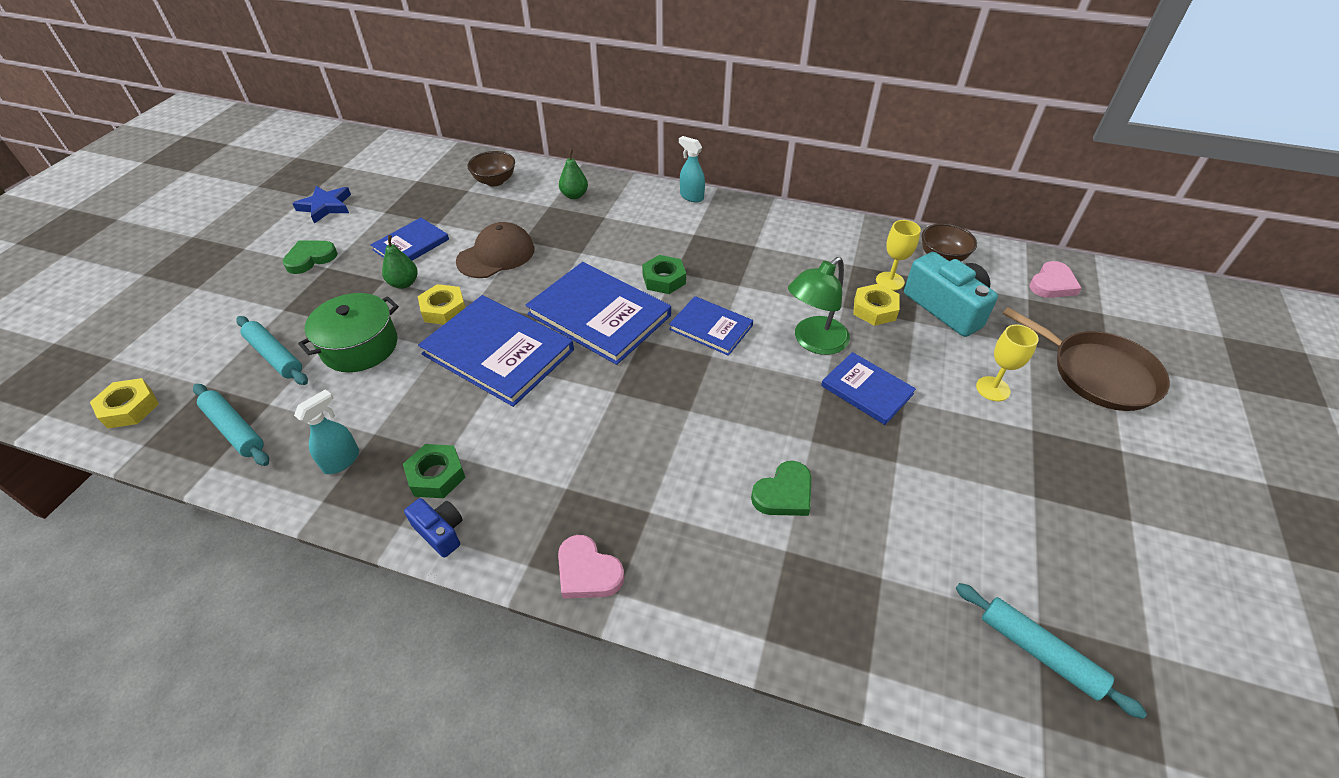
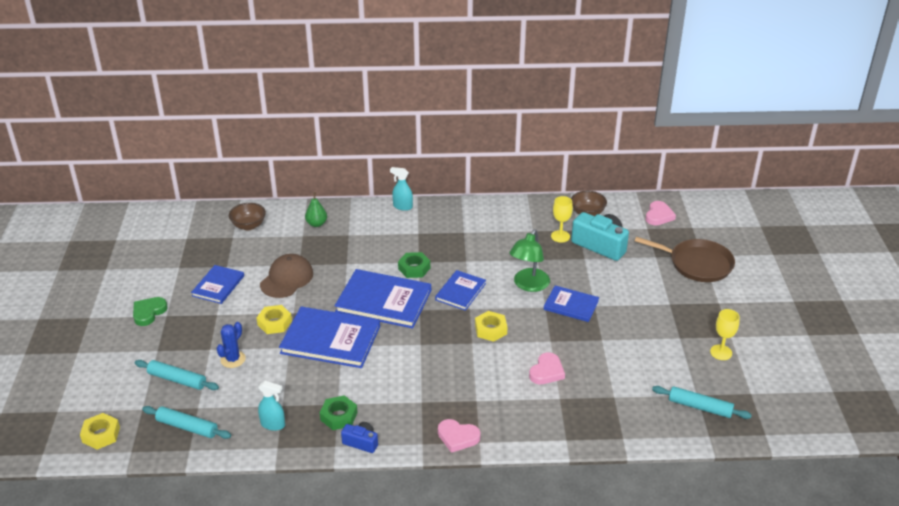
camera: 20 degrees left, 10 degrees down
(326, 206) = (128, 273): blue star -> none
(342, 461) = (273, 424): turquoise spray bottle -> turquoise spray bottle turned 90 degrees clockwise
(360, 346) = (233, 359): green pot -> blue cactus
(404, 283) = (233, 313): green pear -> none
(711, 327) = (460, 292): blue book -> blue book turned 75 degrees counterclockwise
(784, 493) = (547, 371): green heart -> pink heart
(874, 309) = (557, 256): yellow nut -> yellow nut (490, 329)
(992, 389) = (642, 287): yellow goblet -> yellow goblet (721, 352)

